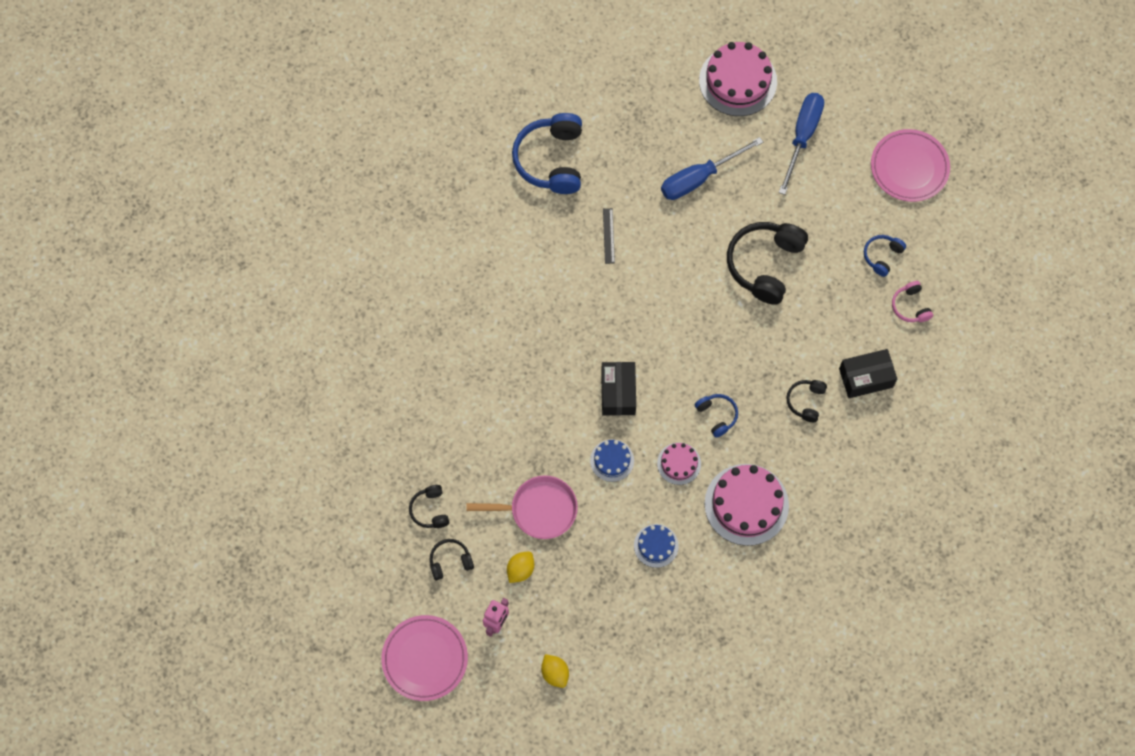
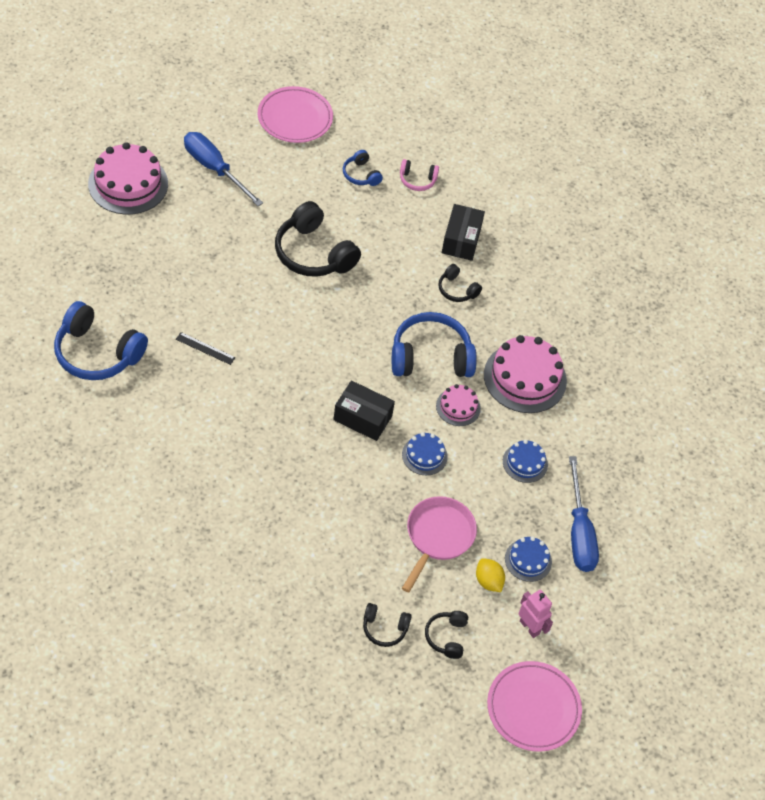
camera: 70 degrees left, 15 degrees down
(555, 673) = (604, 603): yellow lemon -> none
(560, 592) = (528, 560): none -> blue cake
(699, 178) = (199, 256): blue screwdriver -> blue screwdriver (579, 532)
(717, 415) = (430, 357): blue headphones -> blue headphones, size x1.99

